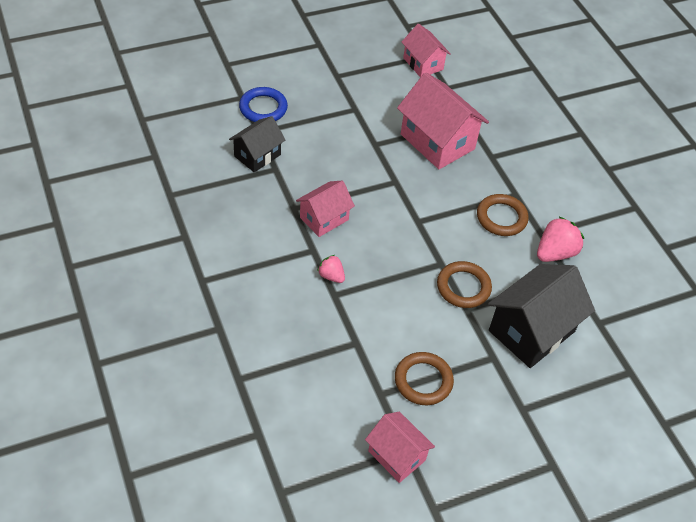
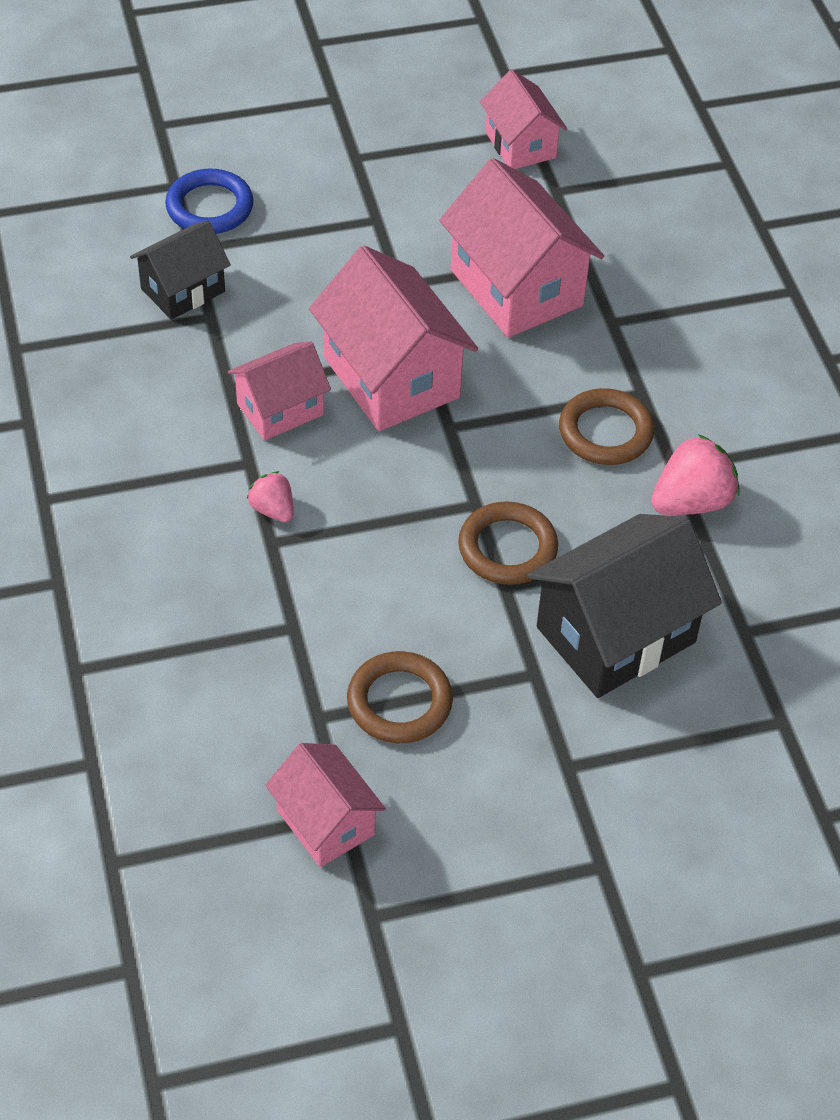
camera: 10 degrees right, 0 degrees up
(381, 196) = (391, 377): none -> pink house

